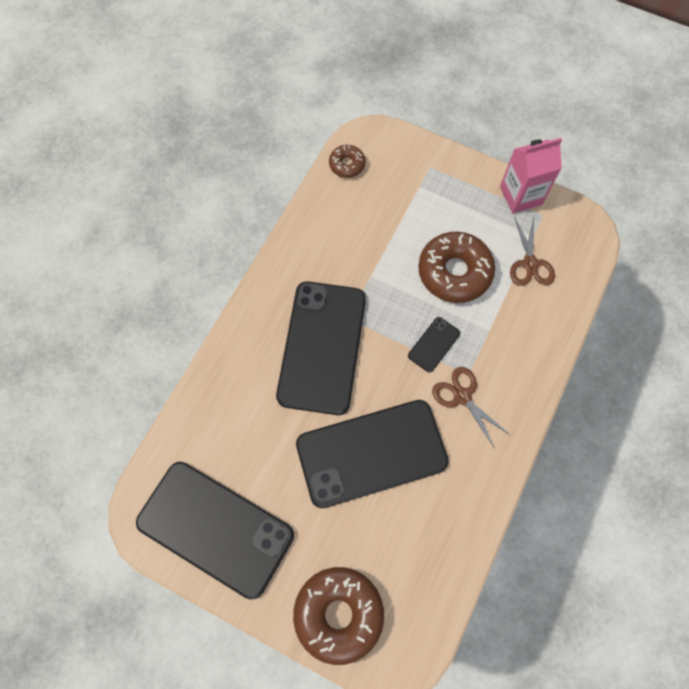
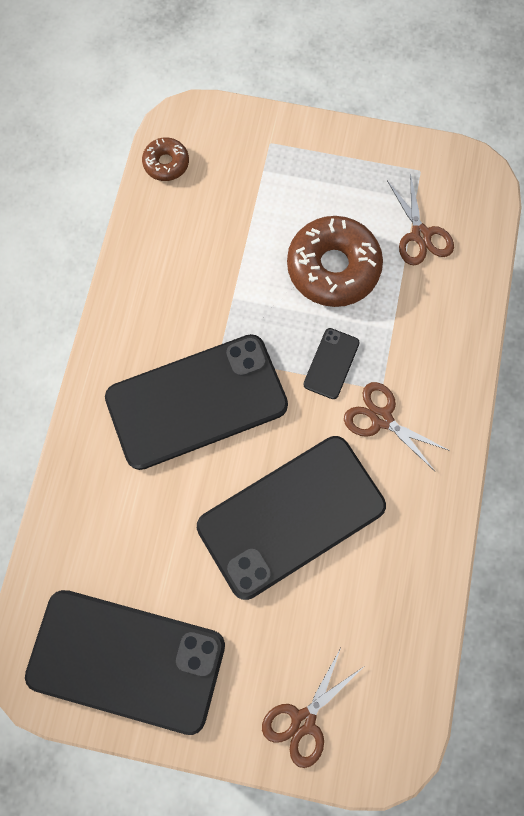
camera: 15 degrees left, 5 degrees up
(322, 347) = (196, 401): black phone -> black phone turned 75 degrees clockwise
(338, 614) = (303, 720): brown donut -> brown scissors
(521, 195) = (388, 152): pink carton -> none

